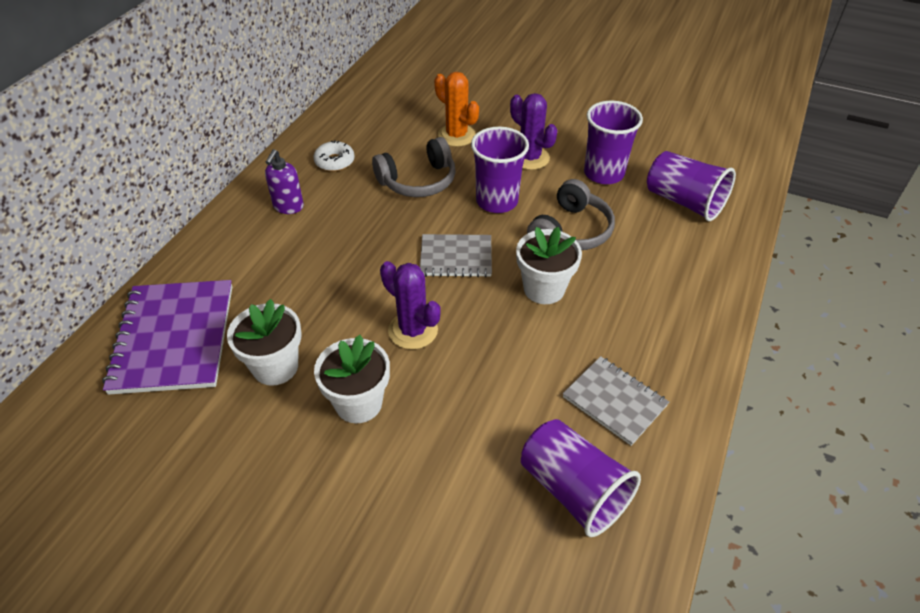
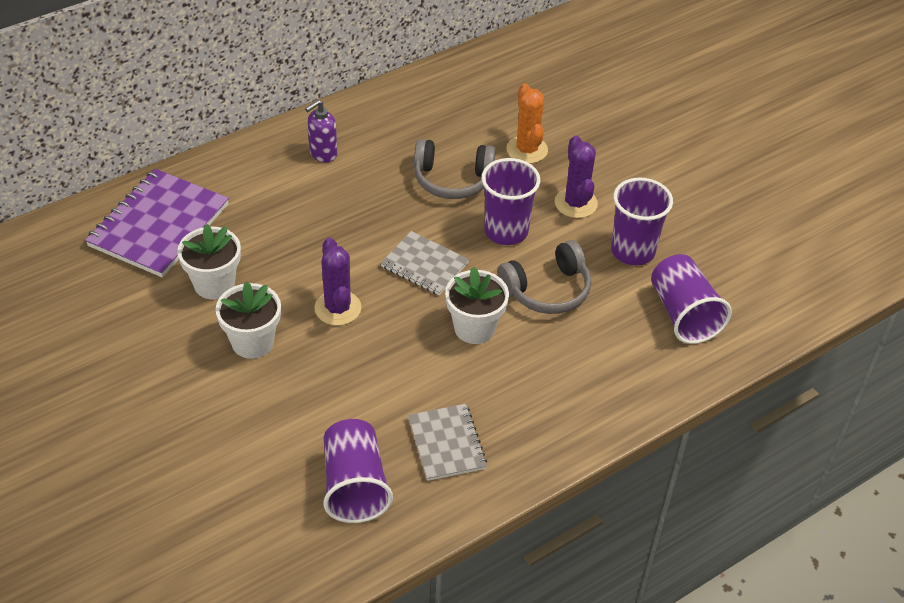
camera: 30 degrees right, 0 degrees up
(334, 161) = (395, 128): white donut -> none

